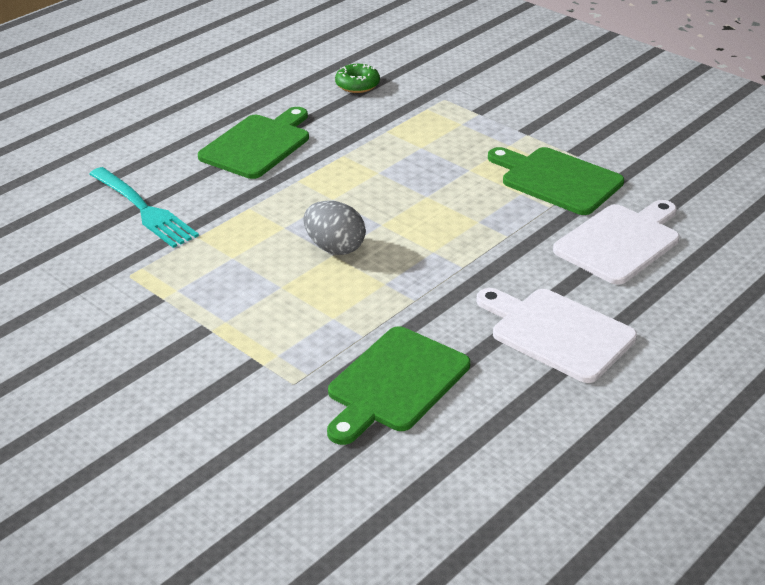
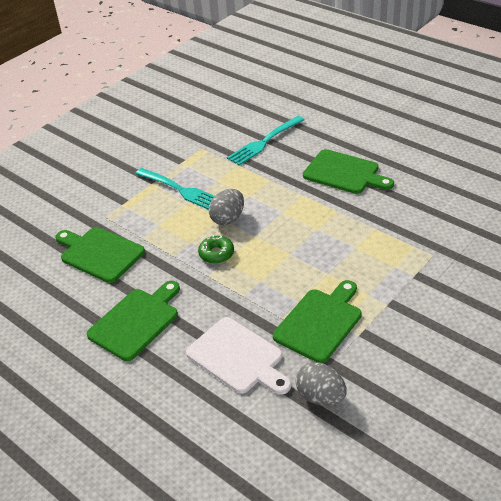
camera: 90 degrees right, 5 degrees up
(244, 296) = (181, 190): none -> turquoise fork
(357, 85) = (441, 208): green donut -> green donut (216, 254)
(557, 333) = (136, 321): white cutting board -> green cutting board
(674, 185) = (320, 396): none -> grey egg

